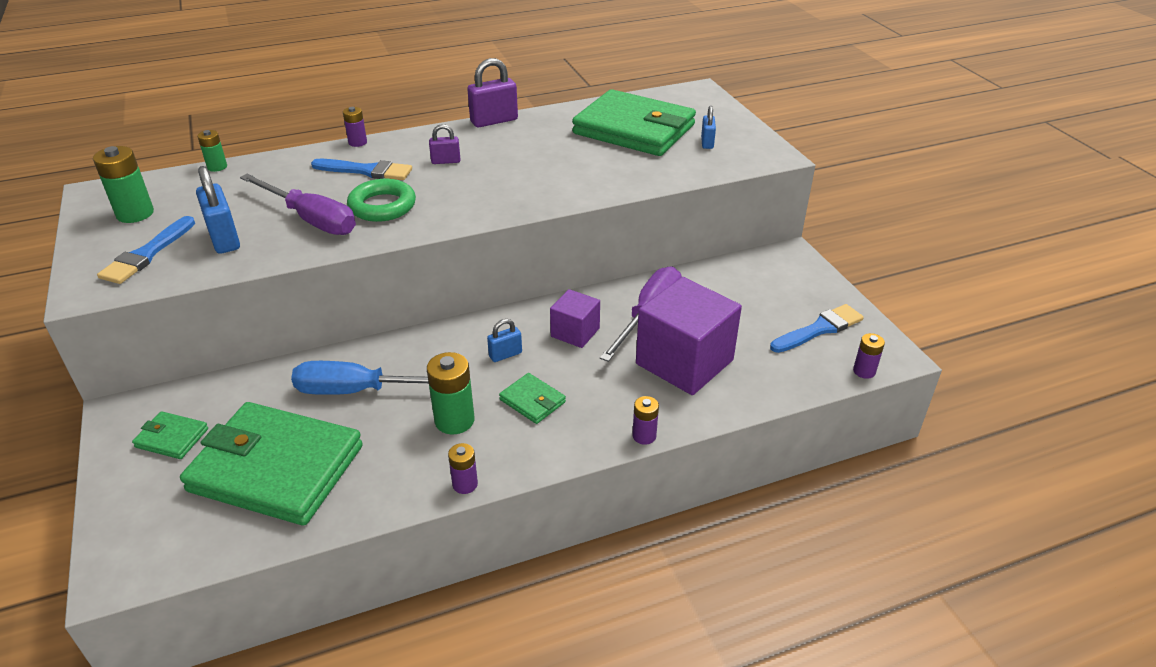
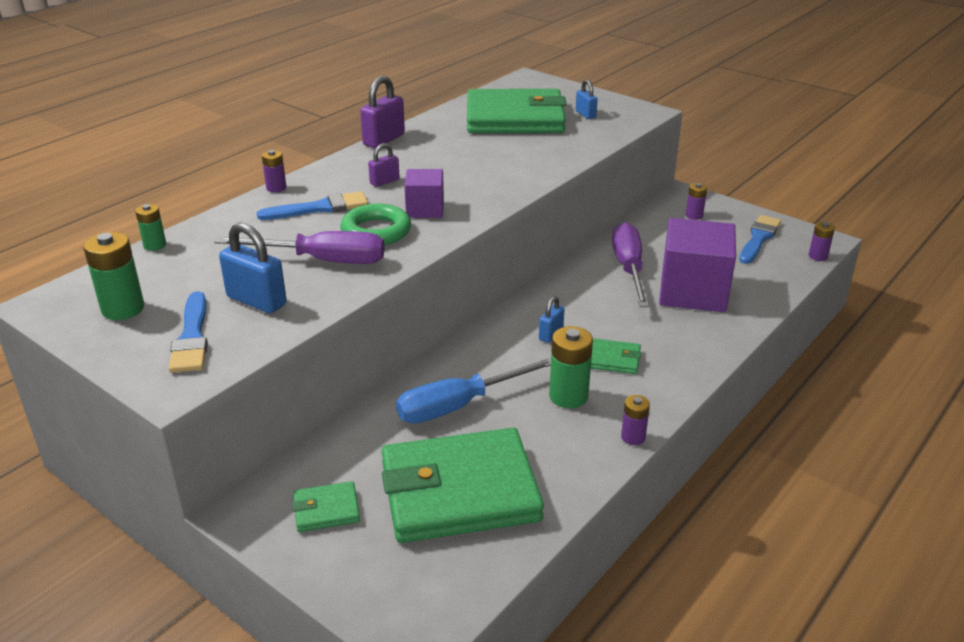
camera: 30 degrees left, 5 degrees down
(575, 332) = (587, 299): purple cube -> purple cube (425, 209)
(644, 436) = (723, 352): purple battery -> purple battery (694, 215)

